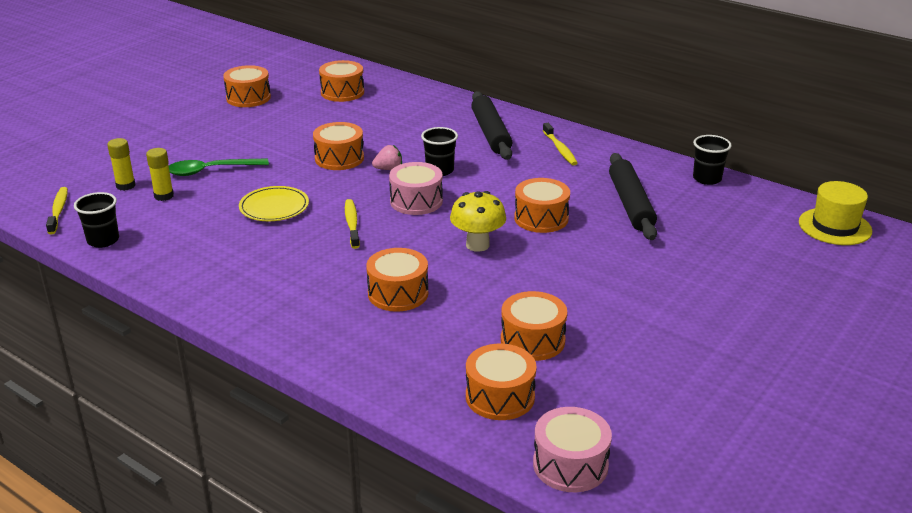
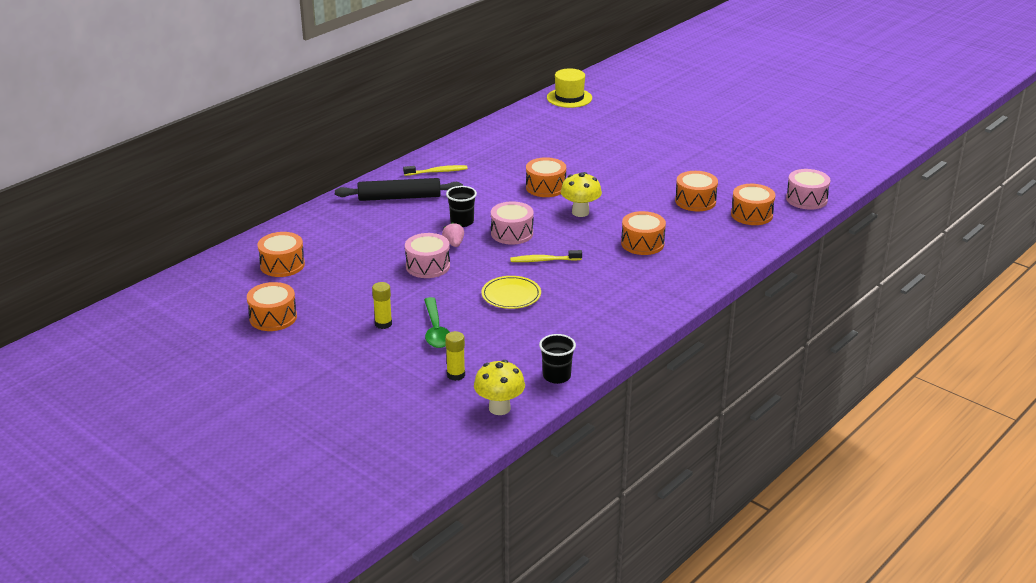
camera: 85 degrees left, 0 degrees up
(58, 211) = (499, 408): yellow toothbrush -> yellow mushroom
(164, 196) = (480, 352): yellow glue stick -> yellow glue stick (383, 324)
(339, 158) = (428, 266): orange drum -> pink drum
(631, 204) = (530, 155): black rolling pin -> none
(707, 179) = (498, 126): black cup -> none

